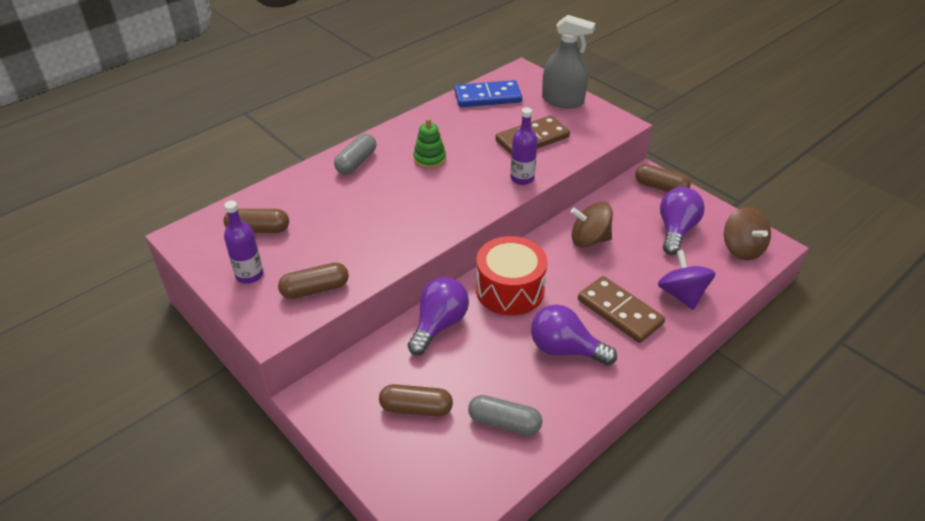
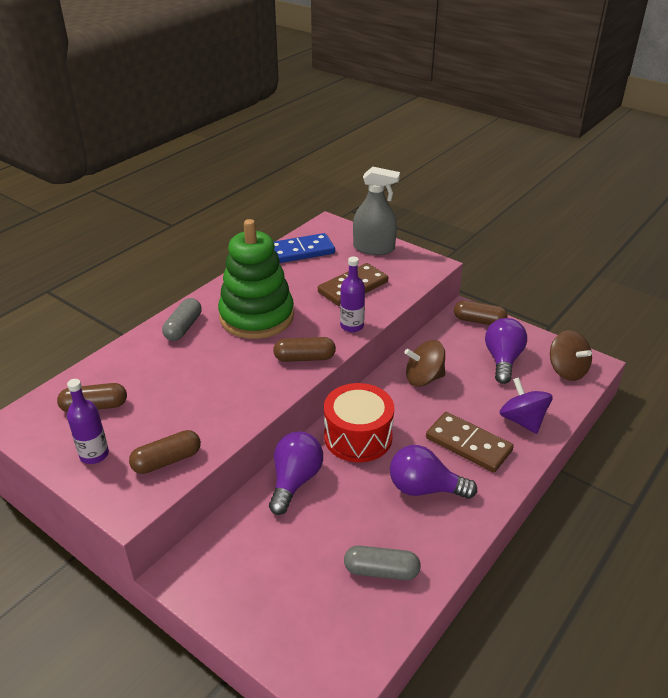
camera: 10 degrees left, 5 degrees down
(416, 408) = (289, 569): brown capsule -> brown capsule (304, 358)
(429, 159) = (257, 317): green stacking toy -> green stacking toy, size x2.29

